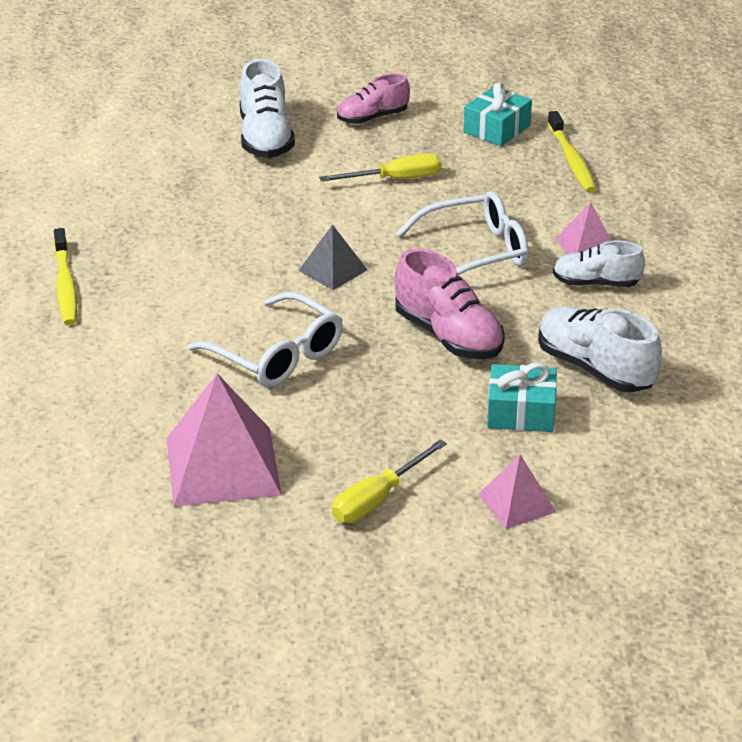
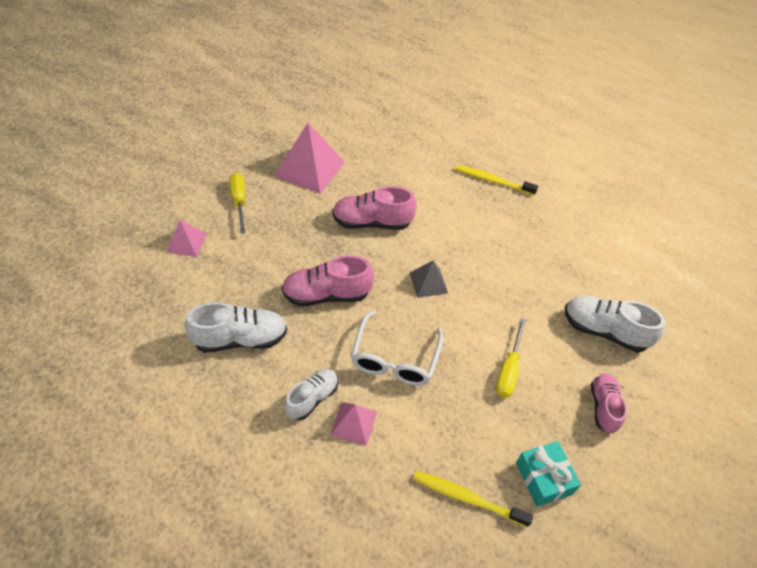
camera: 120 degrees right, 15 degrees up
(276, 355) = (372, 222): white glasses -> pink shoe
(521, 412) = (240, 284): turquoise gift -> none

